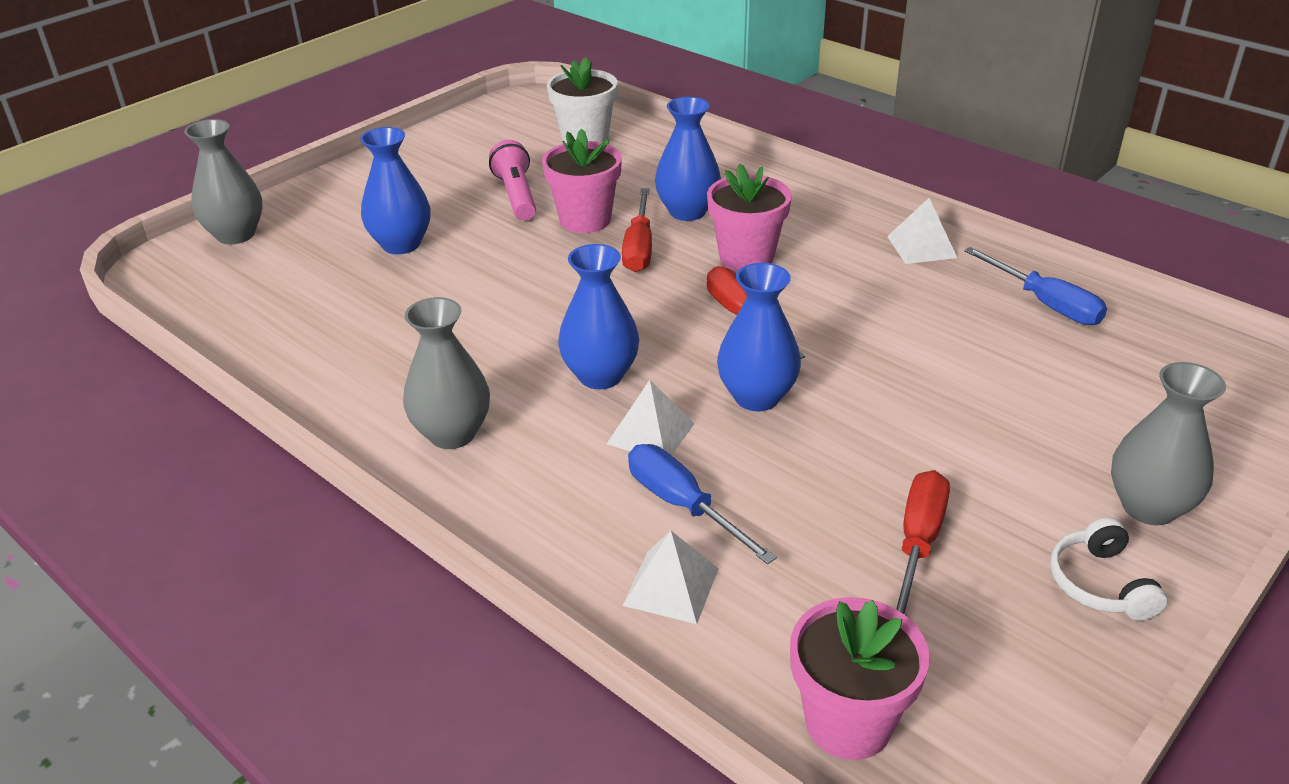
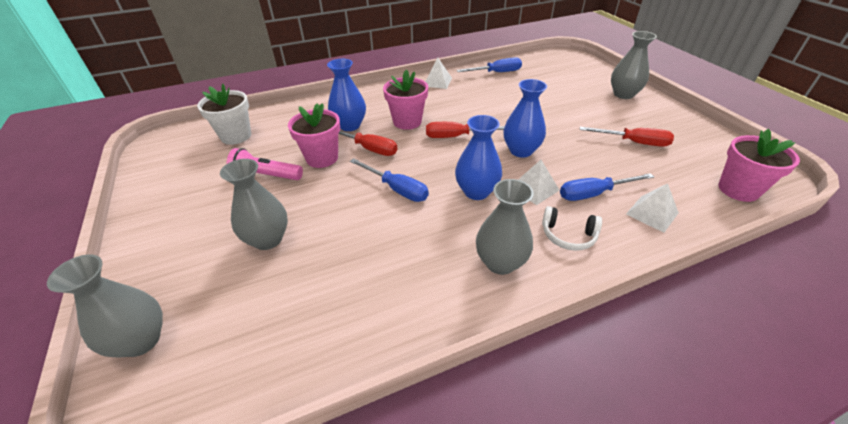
camera: 65 degrees left, 5 degrees up
(401, 244) = (268, 239): blue vase -> grey vase
(557, 303) = (397, 189): none -> blue screwdriver
(918, 543) = (634, 142): red screwdriver -> red screwdriver turned 150 degrees clockwise
(1100, 584) = (662, 115): white headphones -> white headphones (568, 235)

